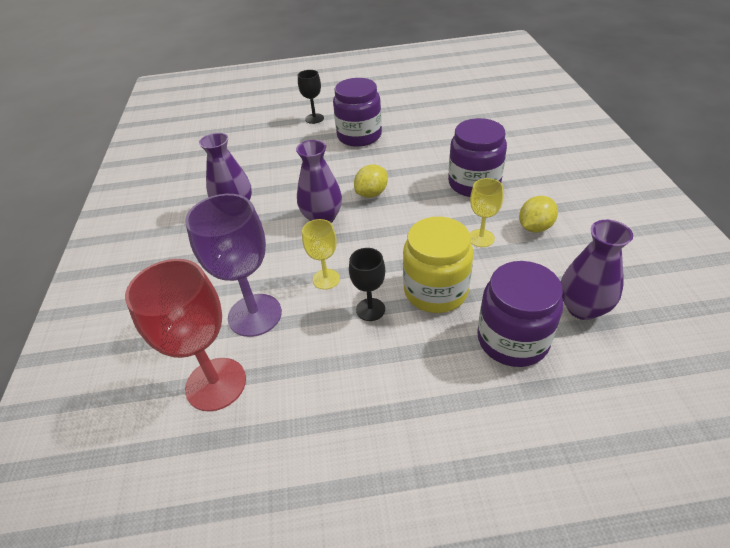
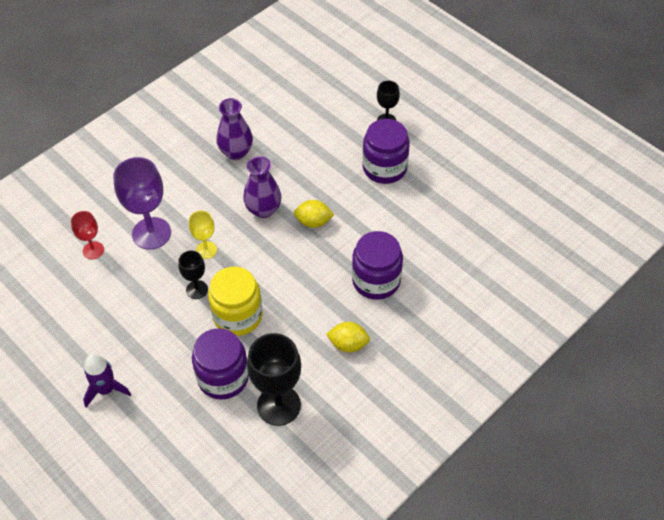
camera: 50 degrees right, 10 degrees up
(216, 384) = (93, 250): red goblet -> red goblet, size x0.54
(448, 479) = (106, 389): none -> purple rocket
(481, 238) = (311, 316): yellow goblet -> none
(582, 308) = (279, 405): purple vase -> black goblet

